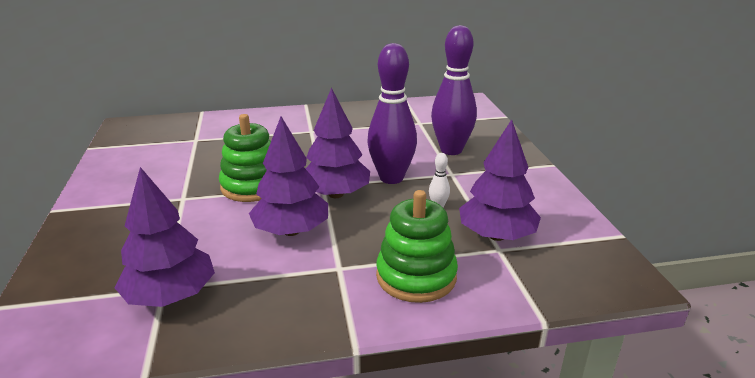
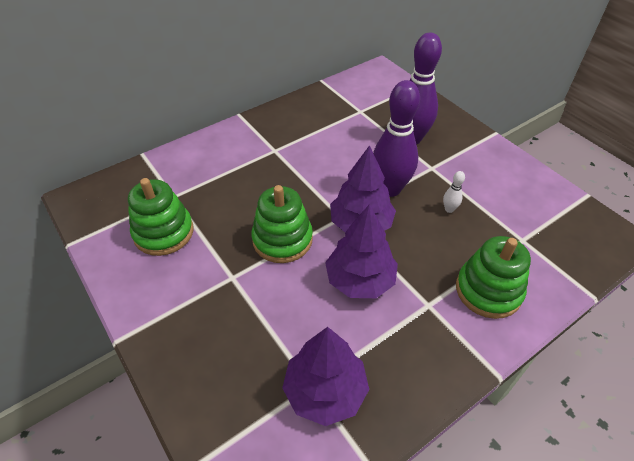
camera: 25 degrees left, 20 degrees up
(163, 158) = (163, 232): none -> green stacking toy
(496, 235) = (511, 226): purple tree -> none

